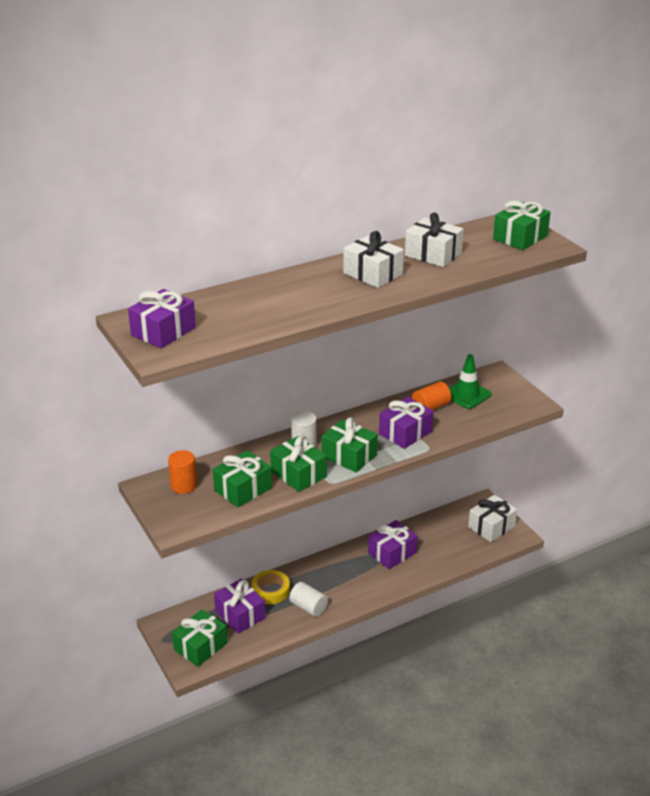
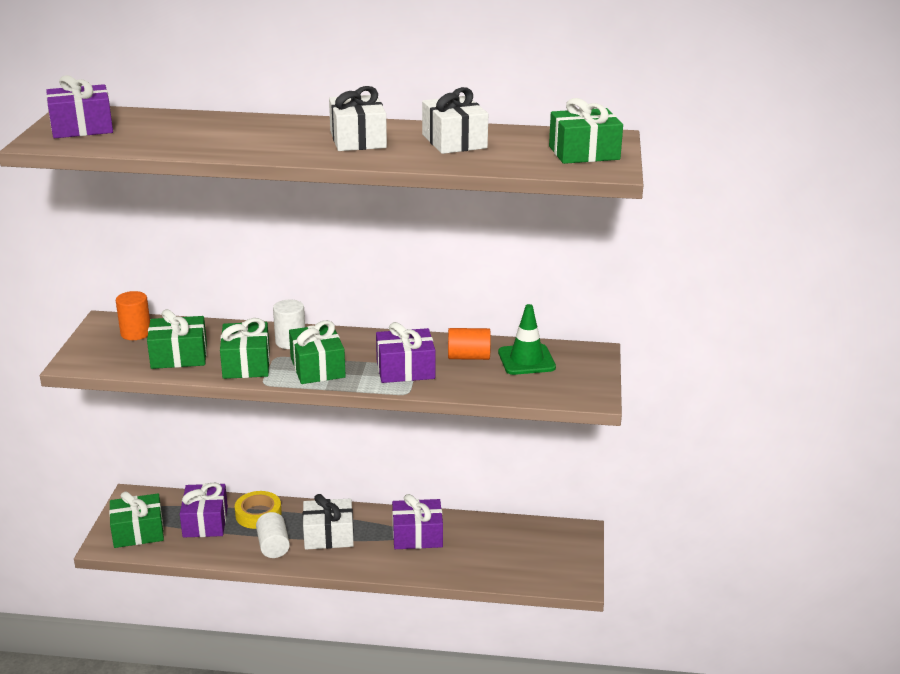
camera: 35 degrees right, 5 degrees down
(491, 526) = (558, 559): white gift -> white gift (328, 535)

